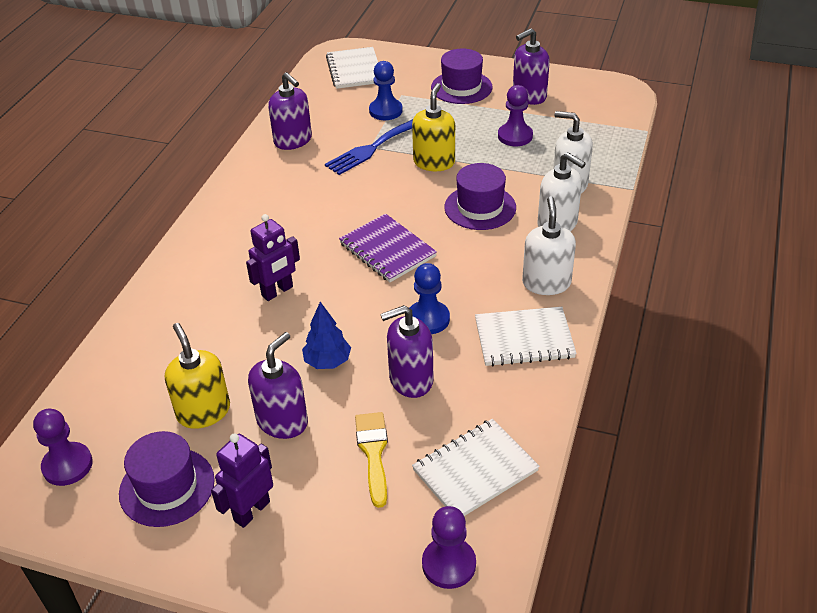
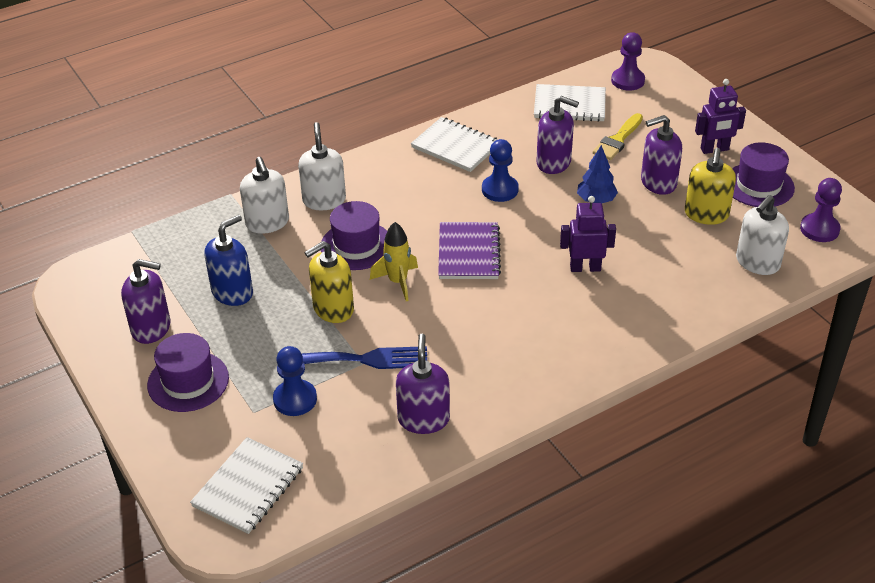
camera: 140 degrees left, 0 degrees up
(413, 201) = (398, 282): none -> yellow rocket
(515, 136) = (232, 292): purple pawn -> blue soap dispenser
(546, 283) = (393, 168): white soap dispenser -> white soap dispenser (757, 262)

